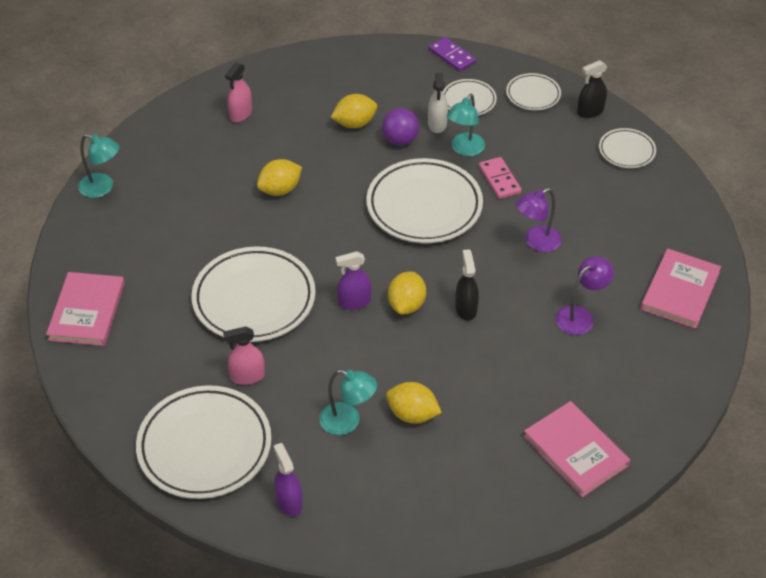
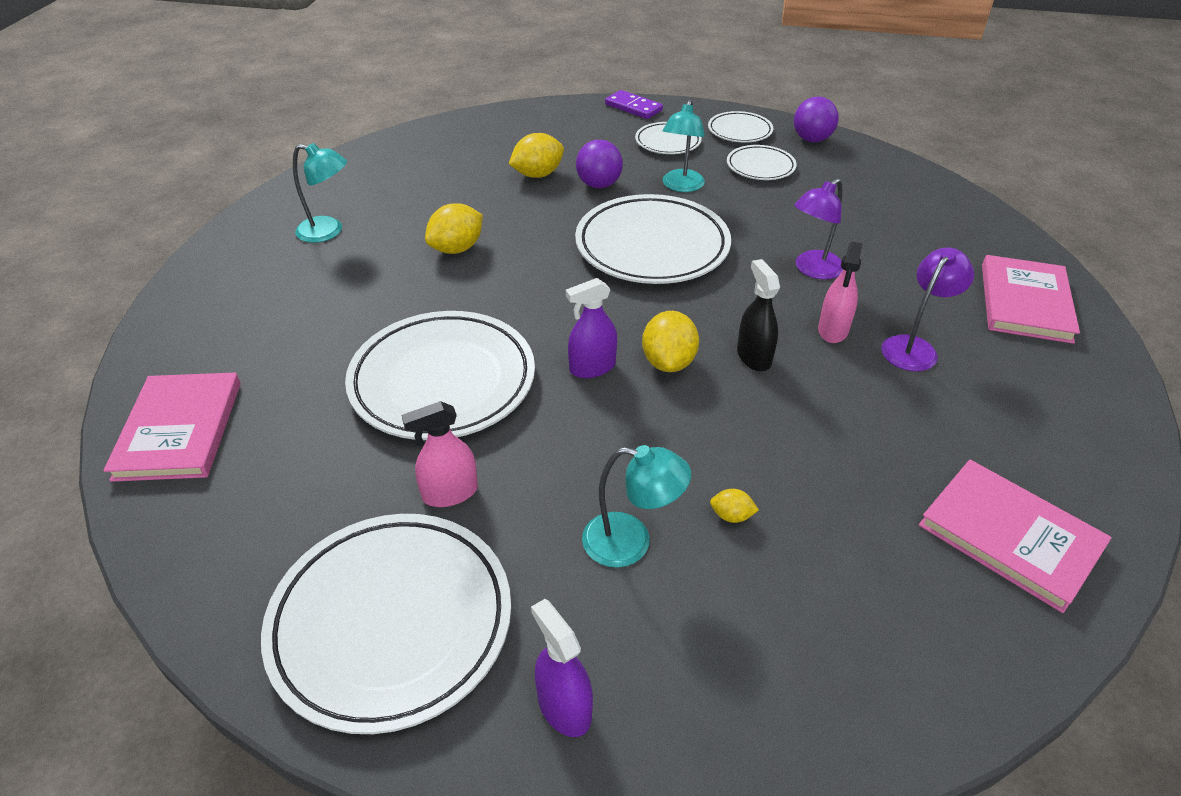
camera: 10 degrees left, 5 degrees down
(102, 188) = (208, 271): turquoise lamp -> turquoise lamp (328, 231)
(241, 114) = (392, 178): pink spray bottle -> pink spray bottle (833, 330)
(412, 414) = (731, 516): yellow lemon -> yellow lemon, size x0.50
(437, 124) = (638, 166): white spray bottle -> none
(499, 180) = (736, 211): pink domino -> none
(590, 111) = (812, 139): black spray bottle -> purple ball
(626, 151) = (873, 170): white plate -> white plate (760, 167)

